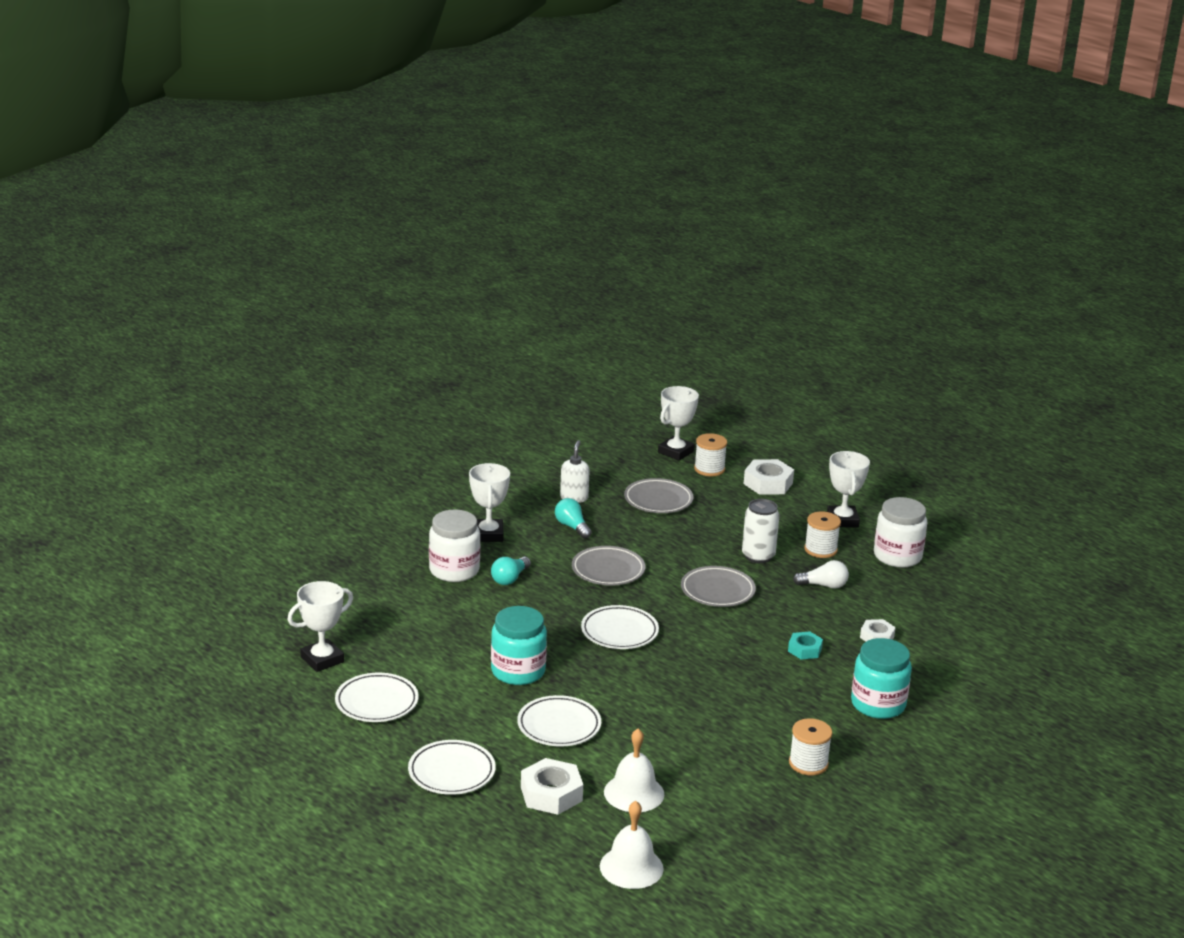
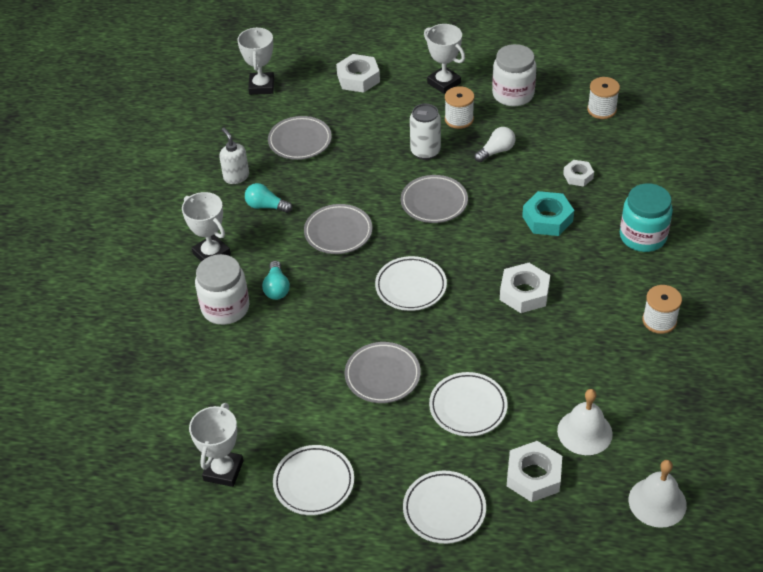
camera: 35 degrees left, 20 degrees up
(518, 671) = (382, 375): turquoise jar -> grey plate
(709, 469) = (303, 89): white spool -> white spool (601, 110)
(711, 684) = (524, 293): none -> white nut
(805, 650) = (547, 219): turquoise nut -> turquoise nut, size x1.62

